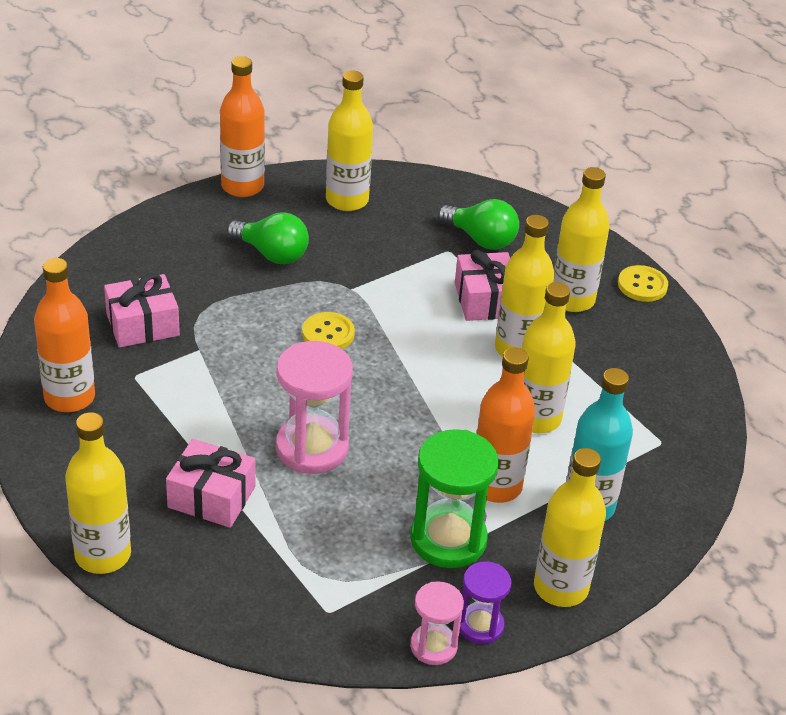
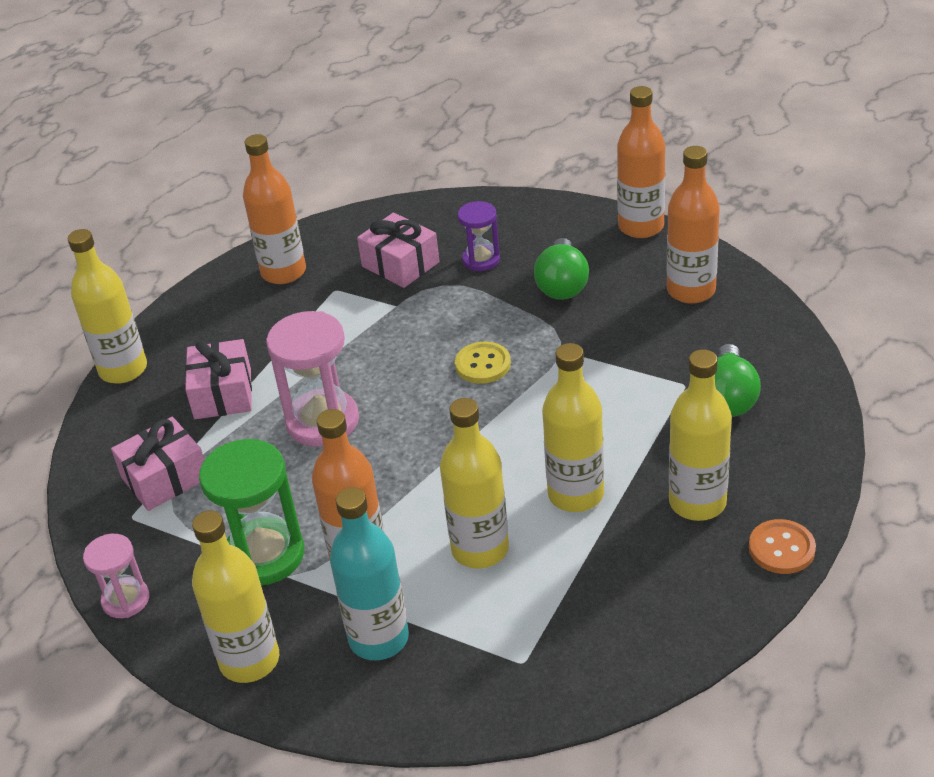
camera: 70 degrees right, 0 degrees up
(347, 200) = (691, 290): yellow bottle -> orange bottle
(480, 625) = (167, 621): purple hourglass -> purple hourglass (481, 260)
(485, 300) = (631, 441): pink gift -> pink gift (165, 478)
(642, 285) = (781, 548): yellow button -> orange button

